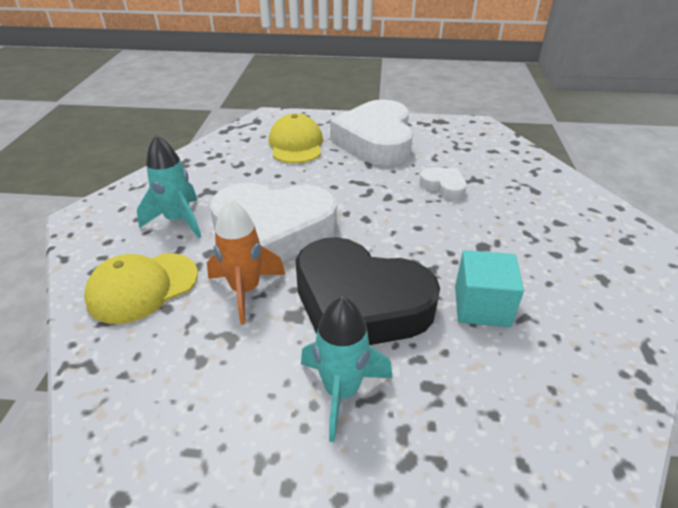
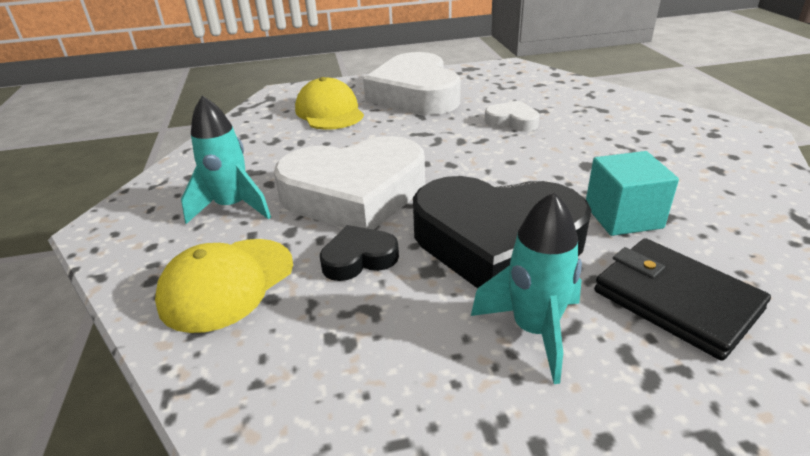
camera: 15 degrees left, 5 degrees down
(245, 290) = (359, 258): orange rocket -> black heart
(474, 398) = (675, 300): none -> black wallet

